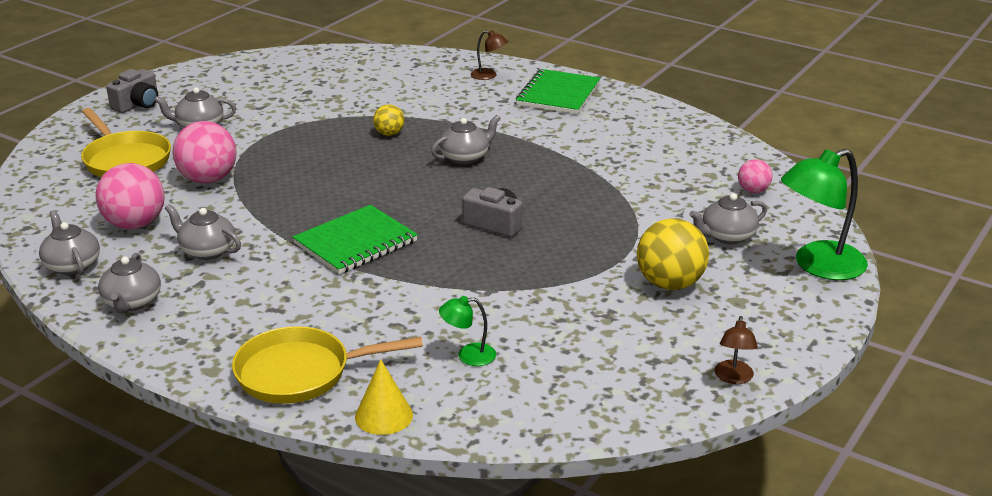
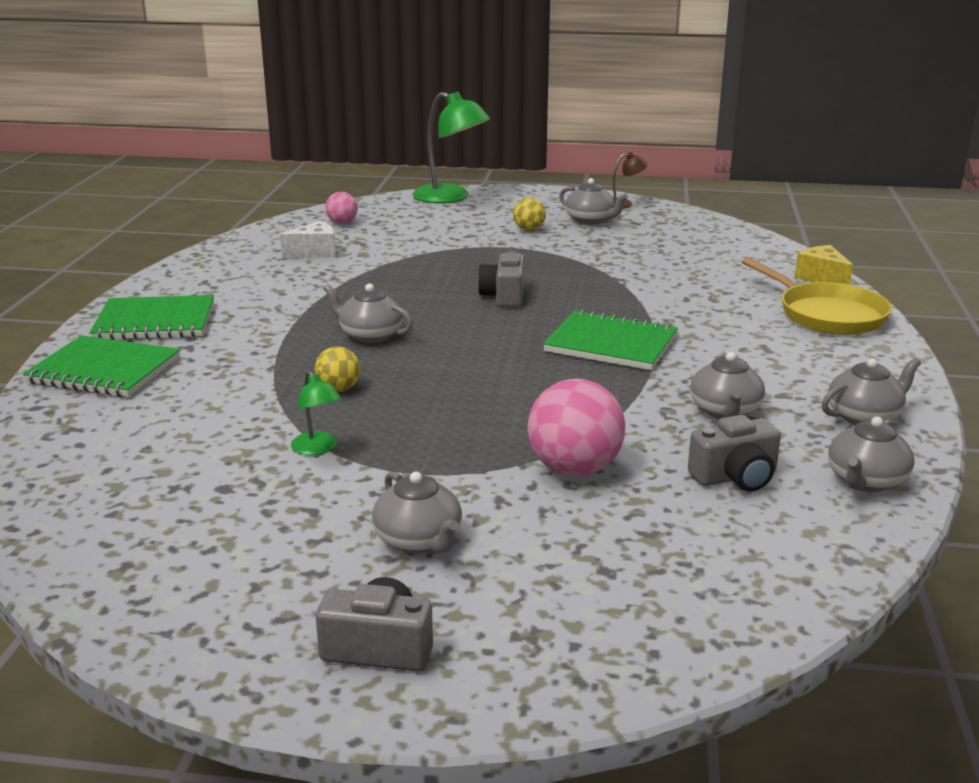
camera: 115 degrees left, 5 degrees down
(125, 160) = (589, 562): yellow pan -> none
(135, 224) = (735, 477): pink ball -> grey camera
(384, 416) = (822, 278): yellow cone -> yellow cheese
(468, 355) = (713, 269): green lamp -> green lamp (317, 449)
(489, 75) = (104, 370): brown lamp -> green notebook
(670, 165) = (315, 252): none -> white cheese
(670, 284) = (529, 229): yellow ball -> yellow ball, size x0.54
(727, 236) = (433, 222): grey teapot -> grey teapot (590, 220)

